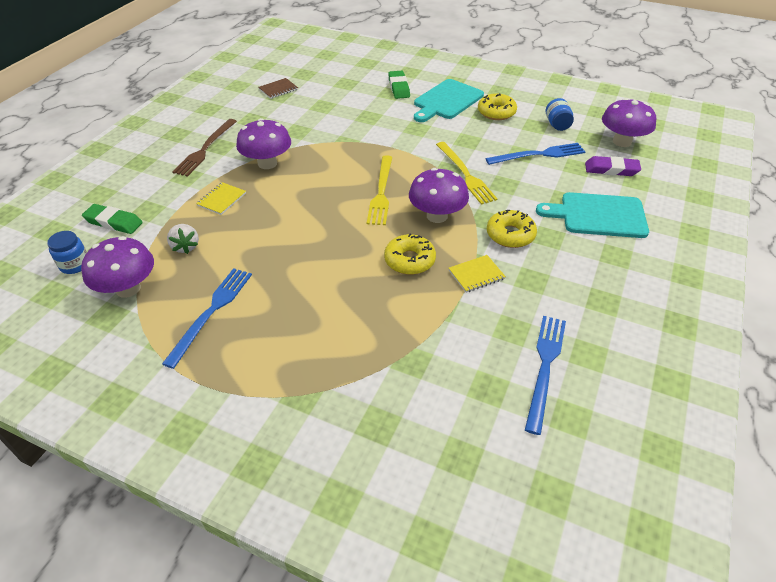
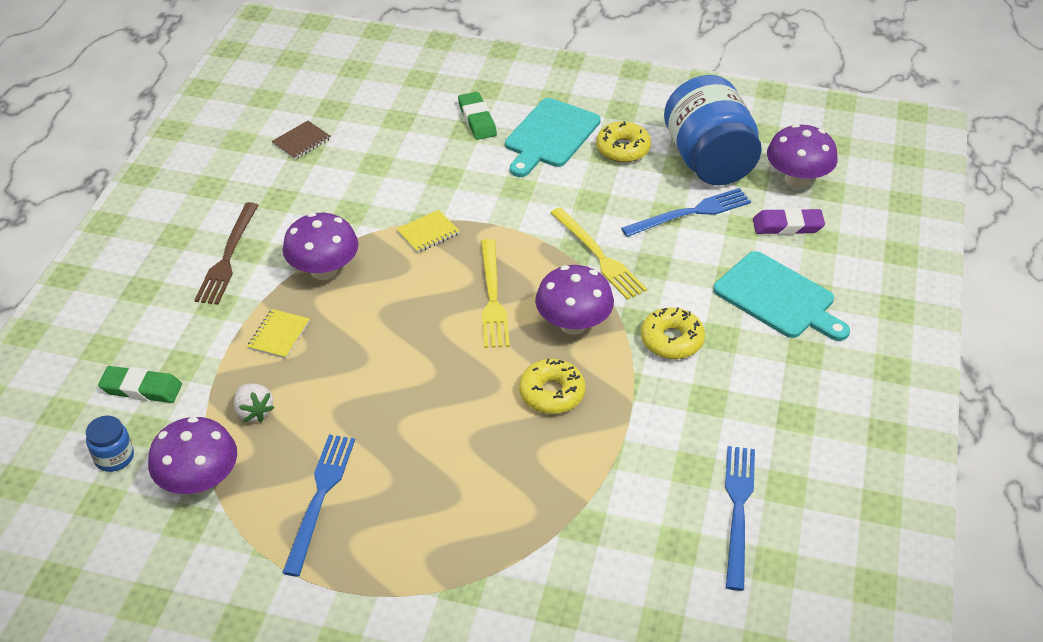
camera: 10 degrees left, 0 degrees up
(476, 275) = (638, 402): yellow notebook -> yellow notebook (428, 233)
(557, 125) = (708, 161): blue jar -> blue jar, size x2.42
(598, 215) = (778, 298): turquoise cutting board -> turquoise cutting board turned 135 degrees counterclockwise

